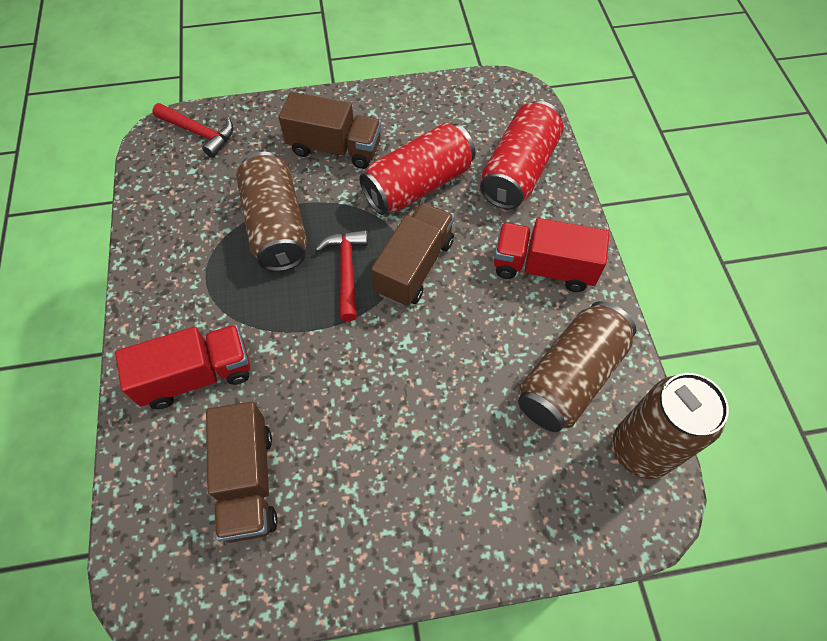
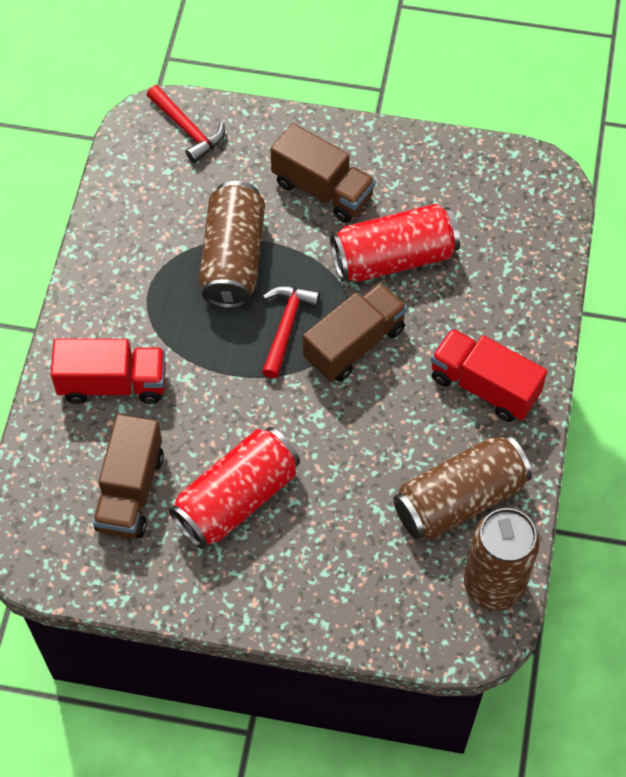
camera: 20 degrees right, 0 degrees up
(518, 171) = (507, 275): red can -> red can (236, 498)

